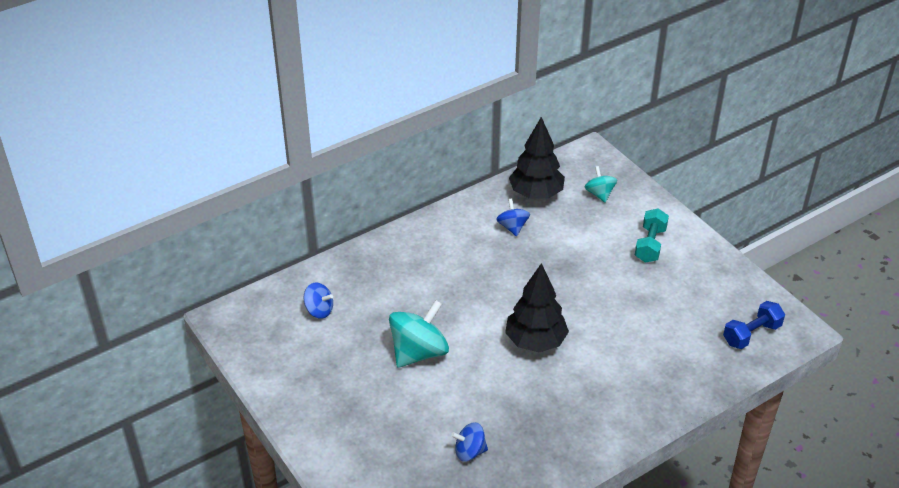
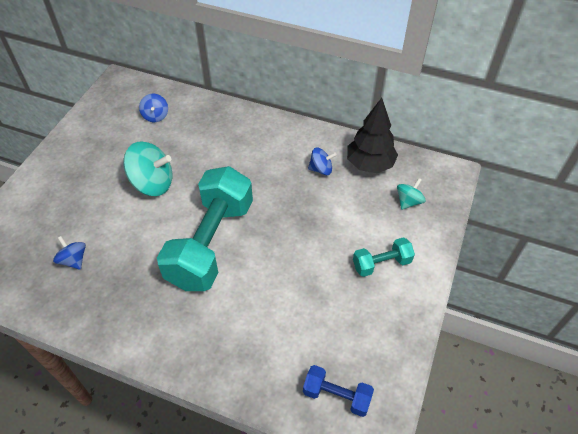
camera: 55 degrees right, 10 degrees up
(512, 227) = (321, 169): blue spinning top -> blue spinning top turned 45 degrees clockwise
(535, 341) = (211, 243): black tree -> turquoise dumbbell

